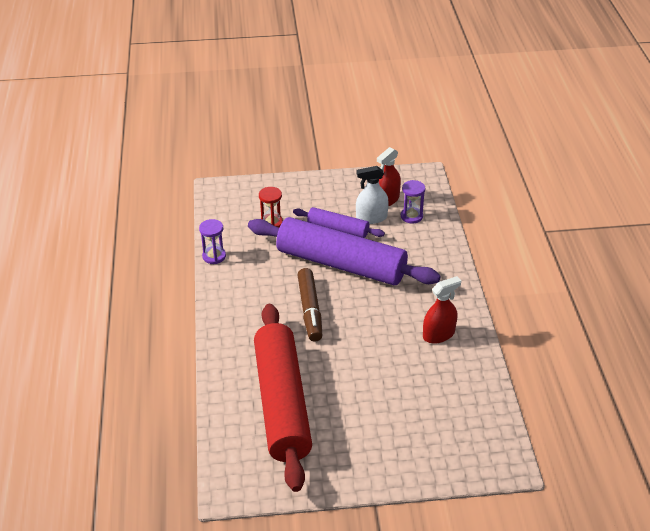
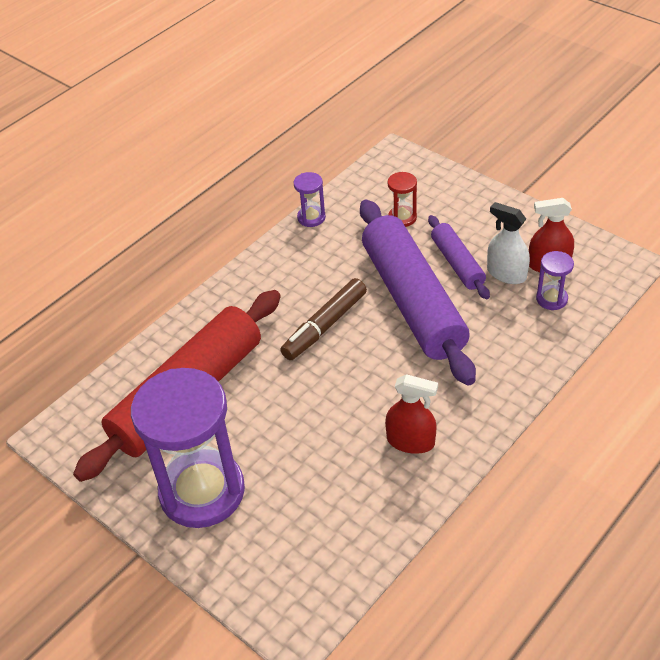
camera: 50 degrees right, 5 degrees up
(366, 444) = (202, 491): none -> purple hourglass

